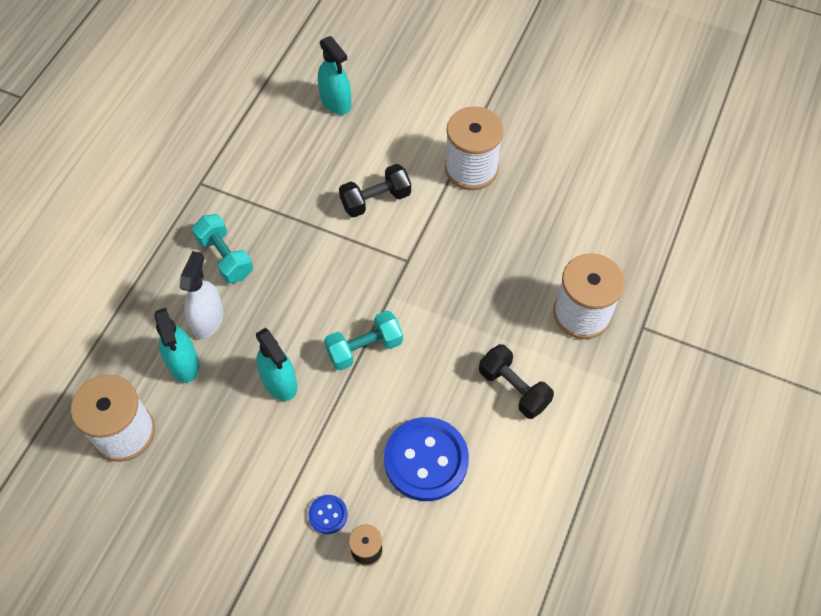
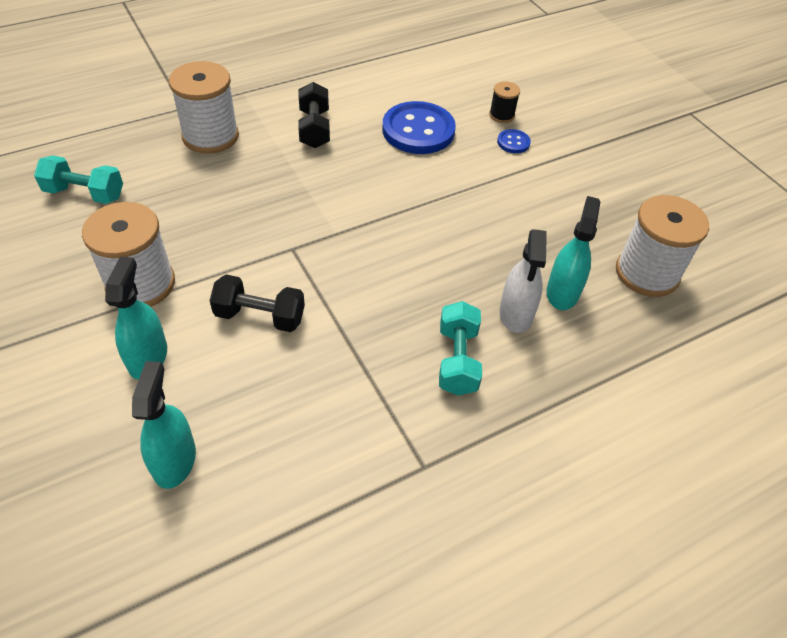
camera: 145 degrees left, 10 degrees down
(208, 320) = (516, 314): white spray bottle -> white spray bottle turned 45 degrees counterclockwise
(279, 382) = (486, 230): turquoise spray bottle -> turquoise spray bottle (148, 357)
(364, 348) = (396, 212): turquoise dumbbell -> turquoise dumbbell (85, 194)

